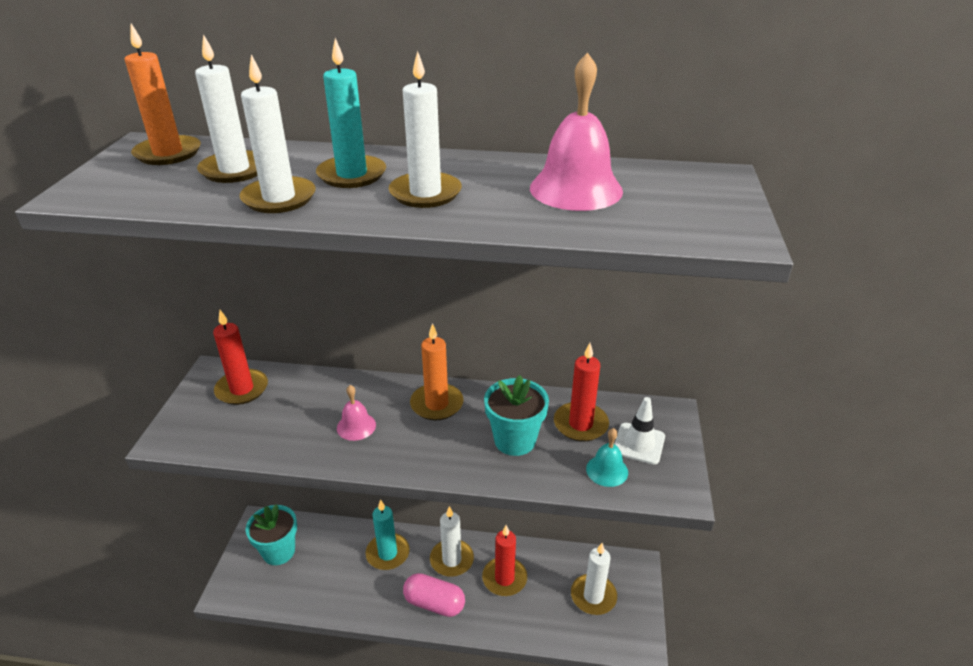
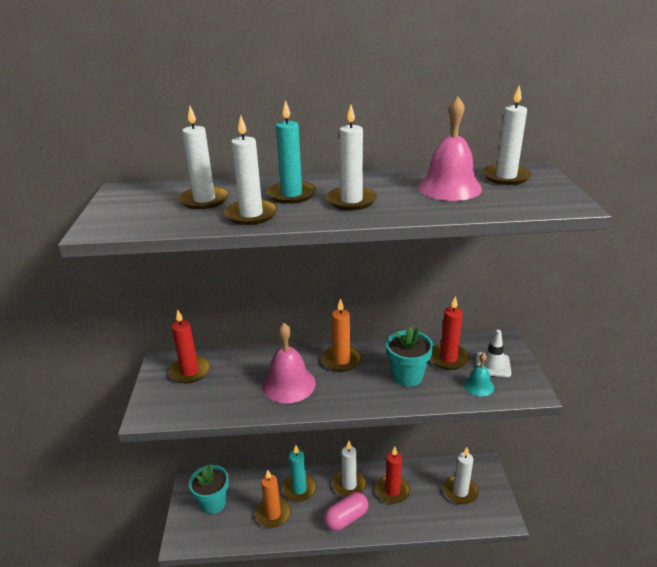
camera: 10 degrees left, 5 degrees down
(168, 153) = (145, 194): orange candle -> orange candle (273, 514)
(356, 426) = (288, 384): pink bell -> pink bell, size x1.83
(434, 603) = (346, 518): pink capsule -> pink capsule turned 45 degrees counterclockwise
(669, 181) = (506, 177): none -> white candle

